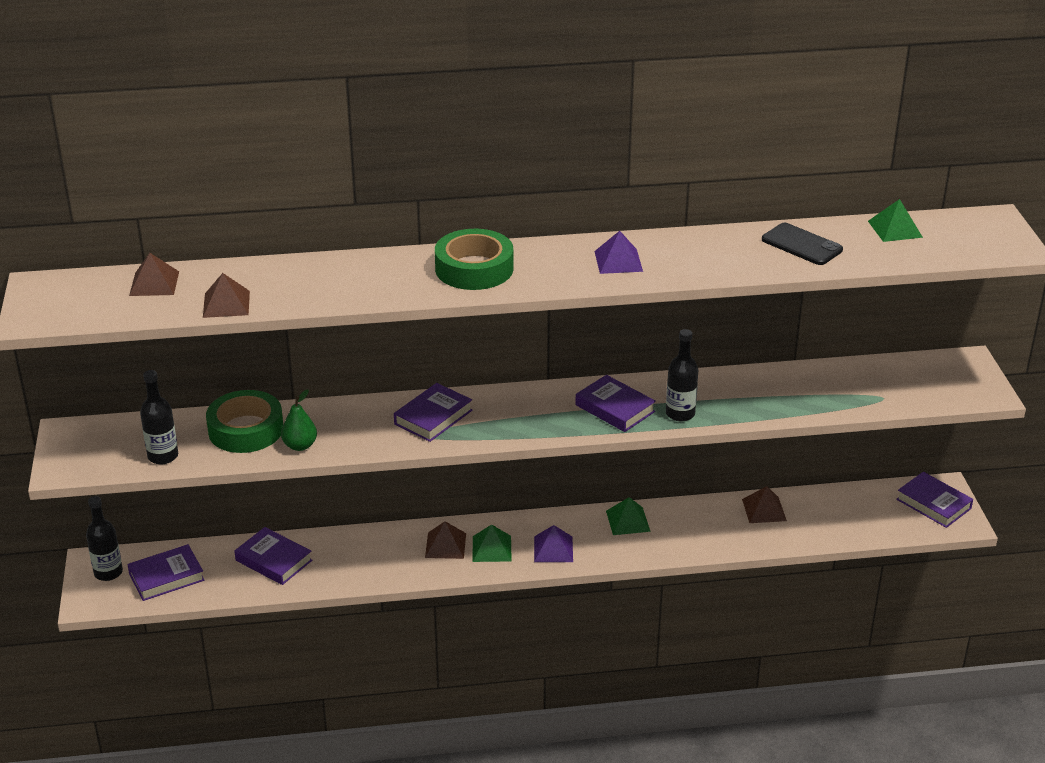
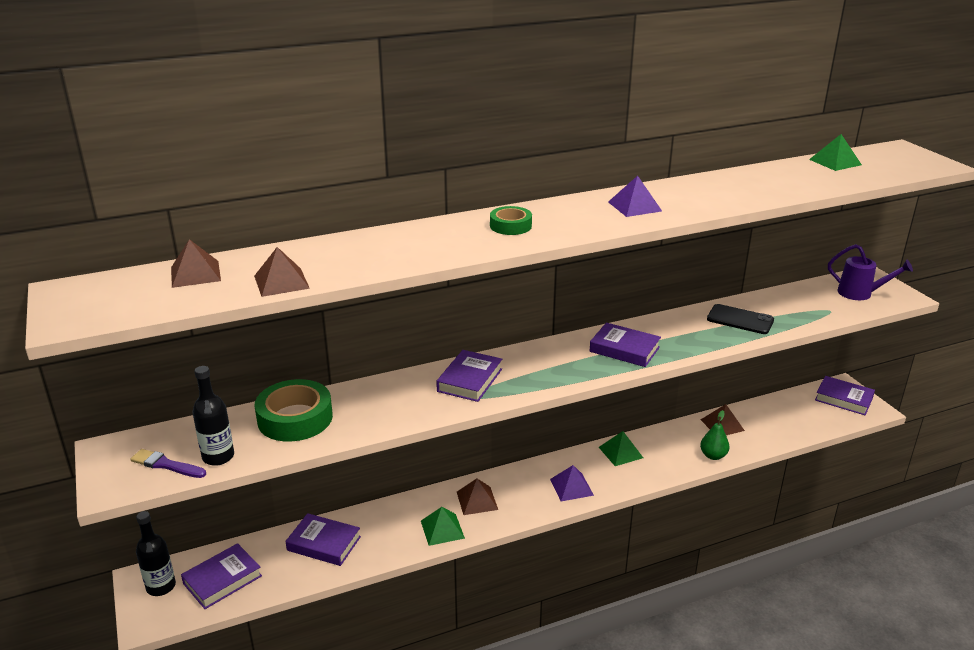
camera: 15 degrees left, 5 degrees down
(114, 456) = (166, 465): none -> purple brush
(300, 446) = (355, 424): green pear -> green pear (713, 456)
(474, 268) = (510, 226): green tape -> green tape, size x0.56
(492, 548) = (518, 496): green pyramid -> green pyramid (442, 529)
(680, 414) = (681, 345): black bottle -> none
(801, 245) = (774, 179): black phone -> black phone (740, 320)
(936, 382) = (860, 294): none -> purple watering can

